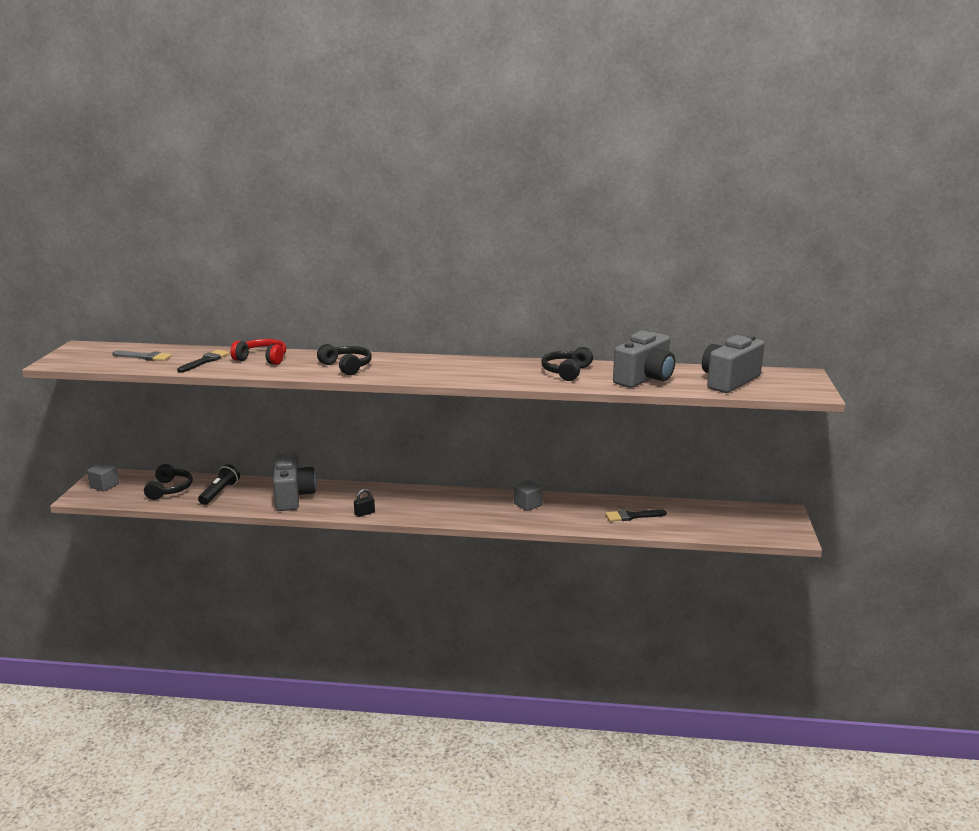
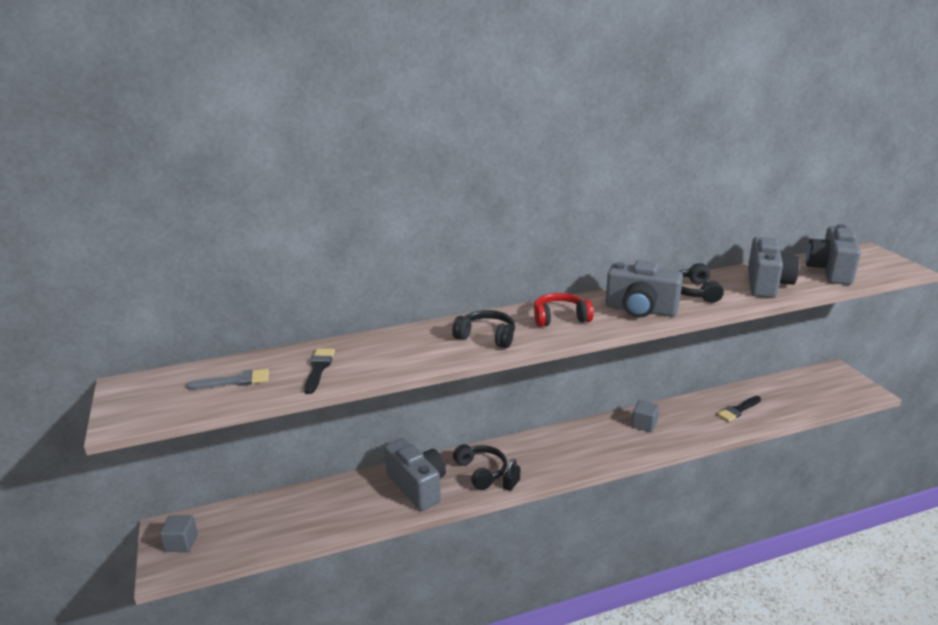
camera: 25 degrees left, 5 degrees up
(169, 489) = (268, 522): black headphones -> black headphones (481, 472)
(220, 493) = (332, 507): black flashlight -> none
(262, 359) = (381, 349): red headphones -> red headphones (560, 318)
(496, 374) = (640, 310): none -> grey camera

